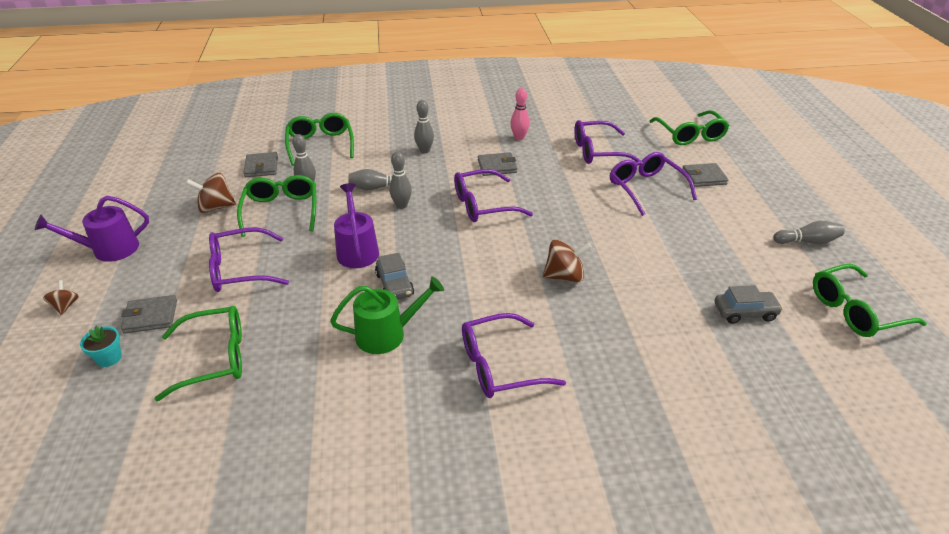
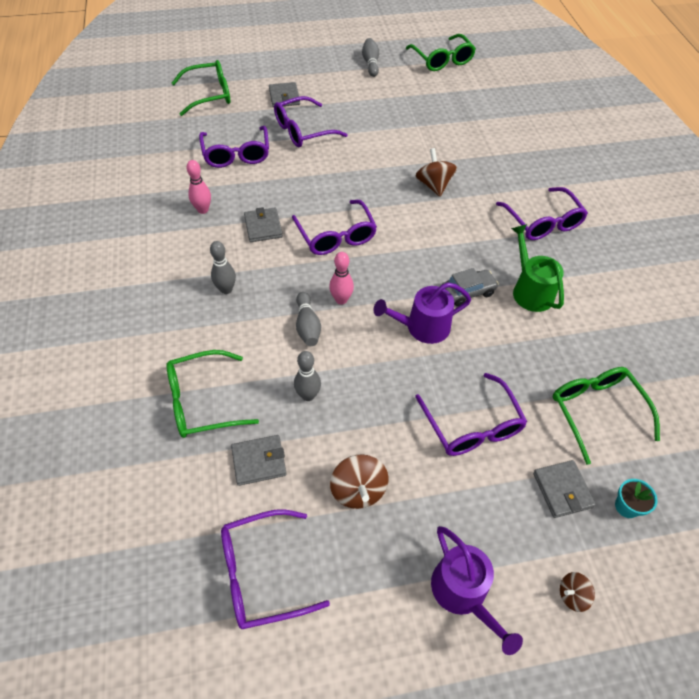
camera: 95 degrees left, 15 degrees up
(182, 169) = (261, 574): none -> purple glasses
(281, 211) = (360, 412): green glasses -> none
(401, 205) = (341, 300): grey bowling pin -> pink bowling pin
(745, 312) = (455, 103): grey car -> none

